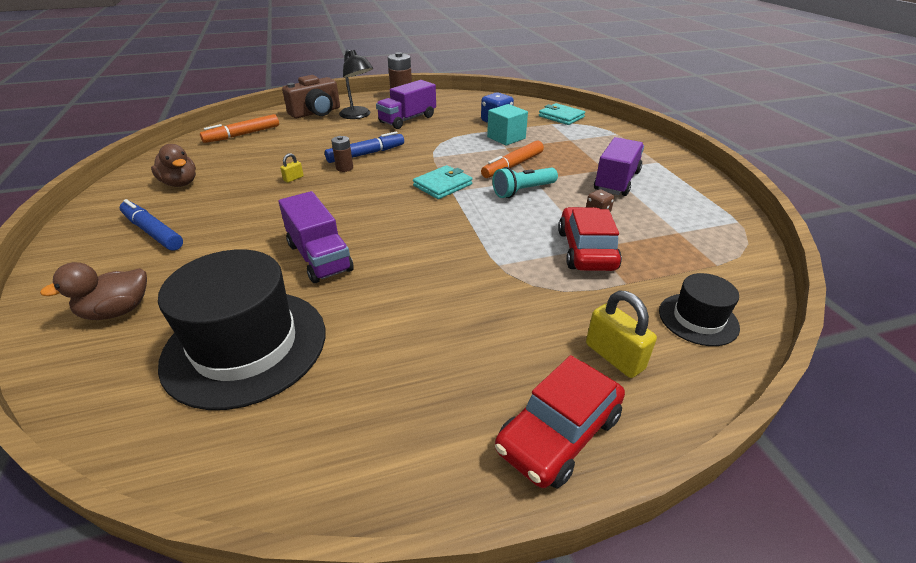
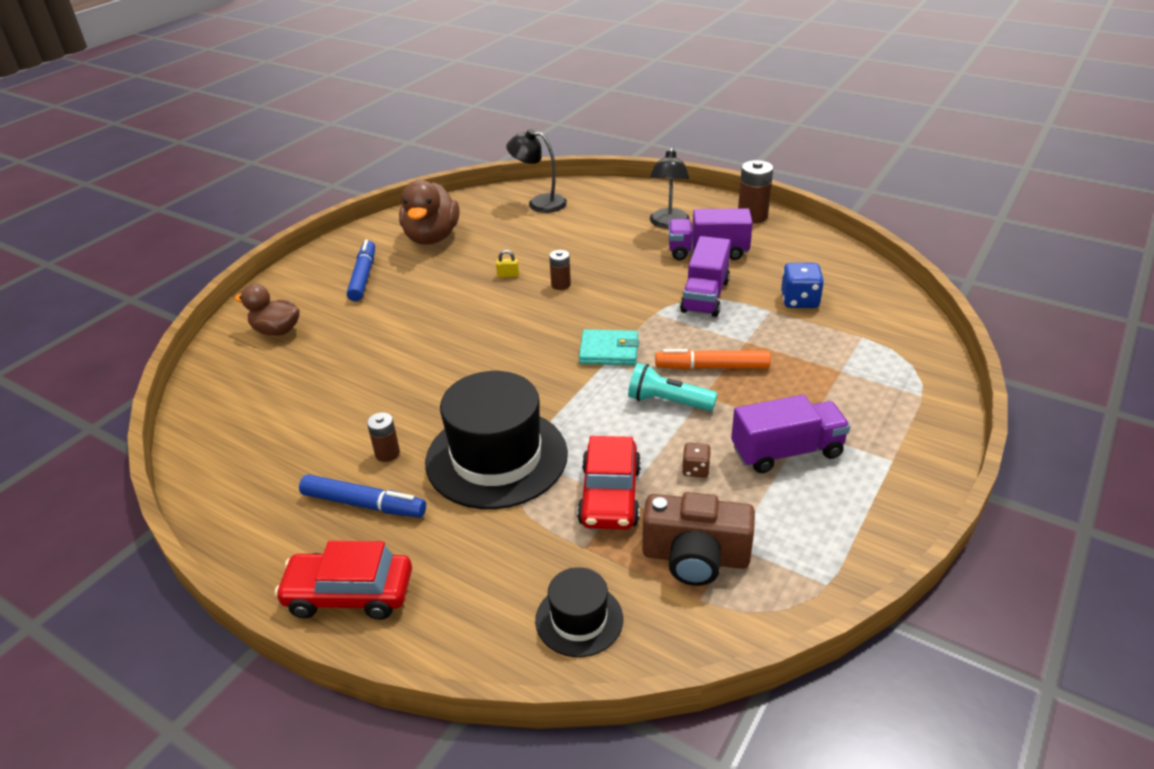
camera: 50 degrees right, 0 degrees up
(180, 183) = (432, 237): brown duck -> brown duck, size x1.57
(242, 135) = (539, 203): orange marker -> black lamp
(245, 346) = (297, 402): black hat -> black hat (496, 457)
(316, 112) = (636, 202): brown camera -> brown camera (695, 557)
(319, 257) = (420, 363): purple truck -> purple truck (705, 296)
(366, 154) = (601, 278): blue marker -> blue marker (364, 504)
(403, 324) = (387, 453): none -> brown battery
(506, 138) = (770, 329): turquoise cube -> none
(561, 116) = (895, 333): turquoise wallet -> none
(586, 250) = (610, 496): red car -> red car turned 135 degrees clockwise
(614, 356) = (465, 586): yellow padlock -> none

